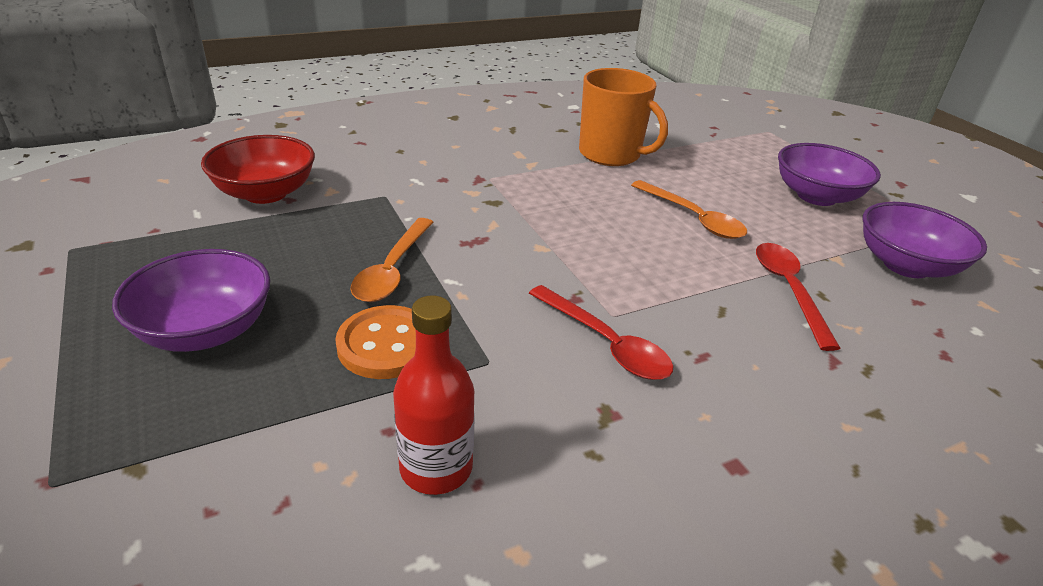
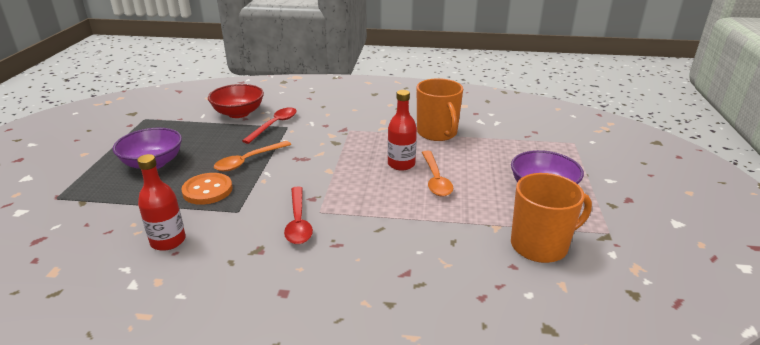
camera: 35 degrees right, 5 degrees down
(625, 209) = (401, 164): none -> red bottle
(788, 290) = (435, 232): red spoon -> red spoon (274, 125)
(906, 265) = (540, 245): purple bowl -> orange mug

